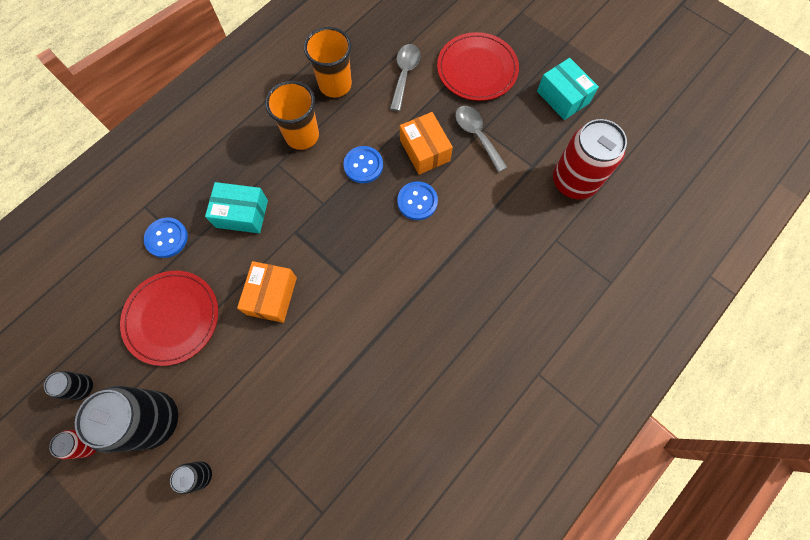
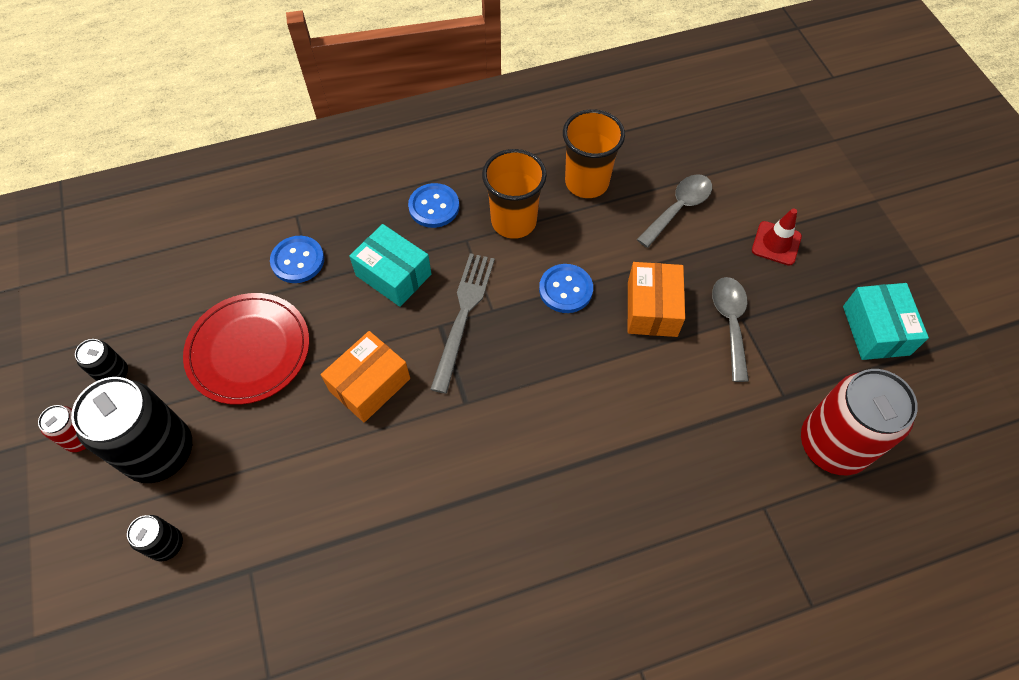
camera: 30 degrees right, 10 degrees down
(306, 217) = (463, 315): none -> grey fork
(417, 201) = (607, 365): blue button -> blue button (434, 207)
(477, 69) = (776, 243): red plate -> red traffic cone

